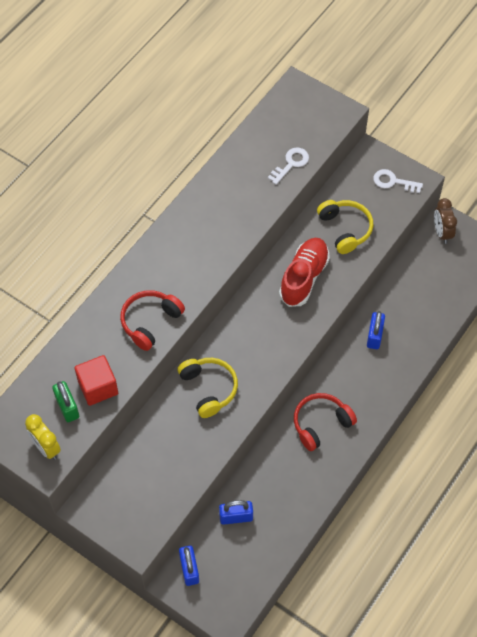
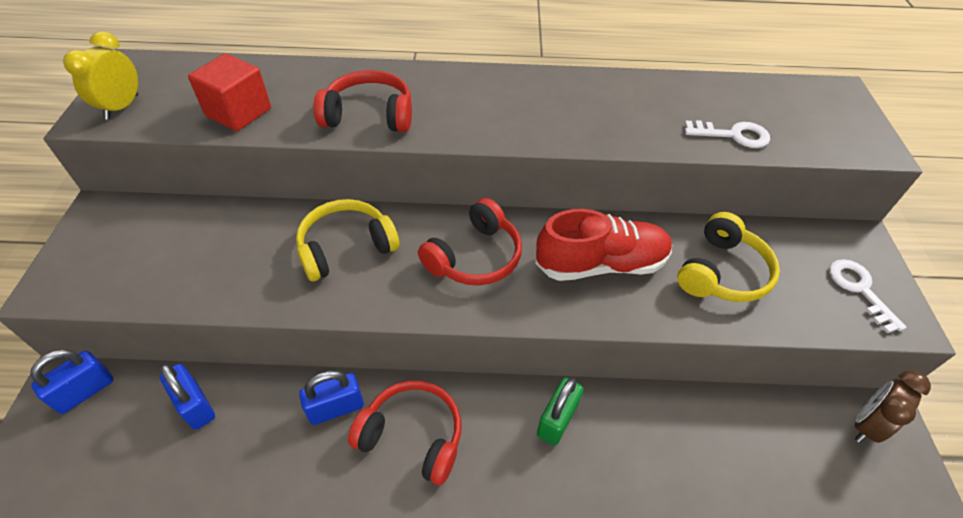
camera: 55 degrees right, 10 degrees down
(67, 407) = (194, 100): green padlock -> green padlock (557, 420)
(209, 389) = (346, 247): yellow headphones -> yellow headphones turned 150 degrees counterclockwise
(259, 331) = (475, 257): none -> red headphones
(374, 336) = (612, 428): blue padlock -> blue padlock (336, 408)

